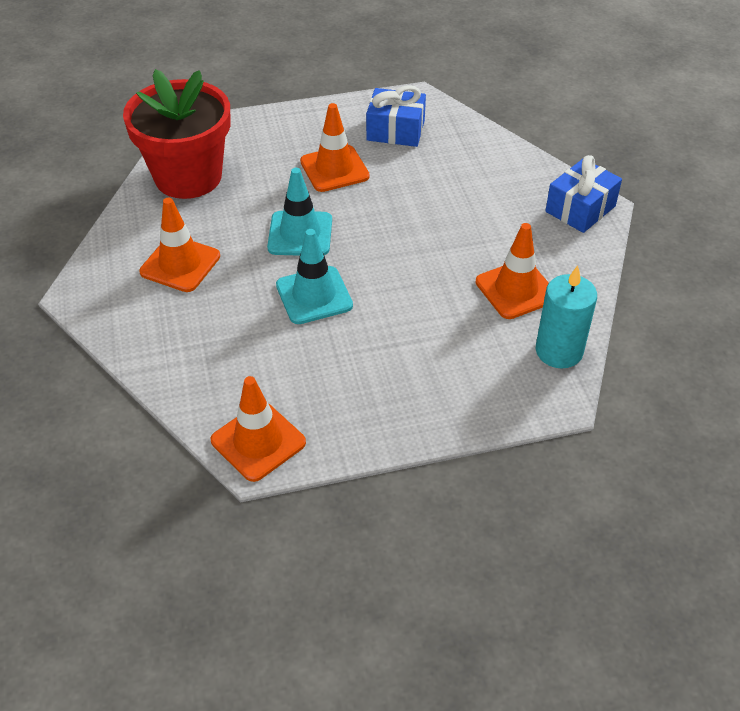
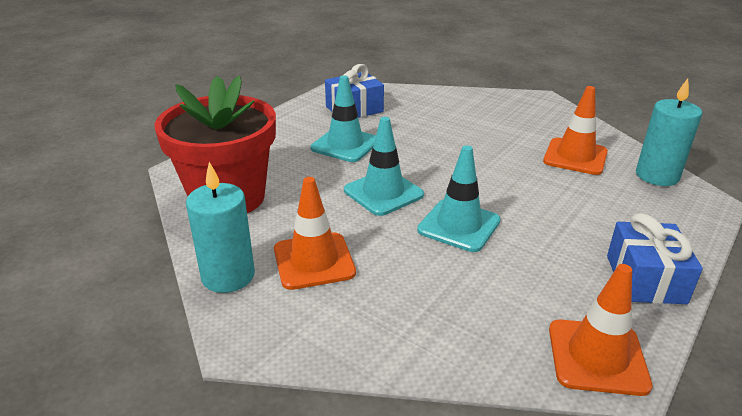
camera: 40 degrees left, 15 degrees down
(118, 244) = (228, 276): none -> turquoise candle
(334, 169) = (345, 145): orange traffic cone -> turquoise traffic cone
(580, 209) = (533, 103): blue gift -> blue gift (645, 279)

